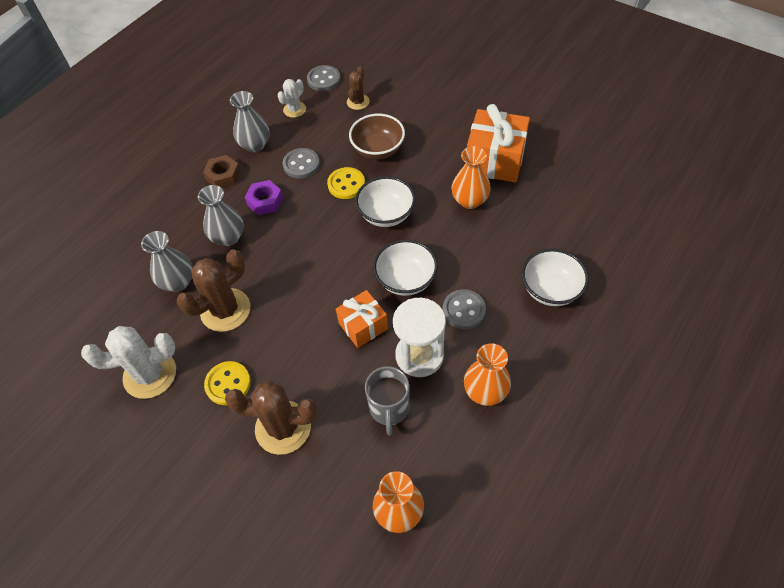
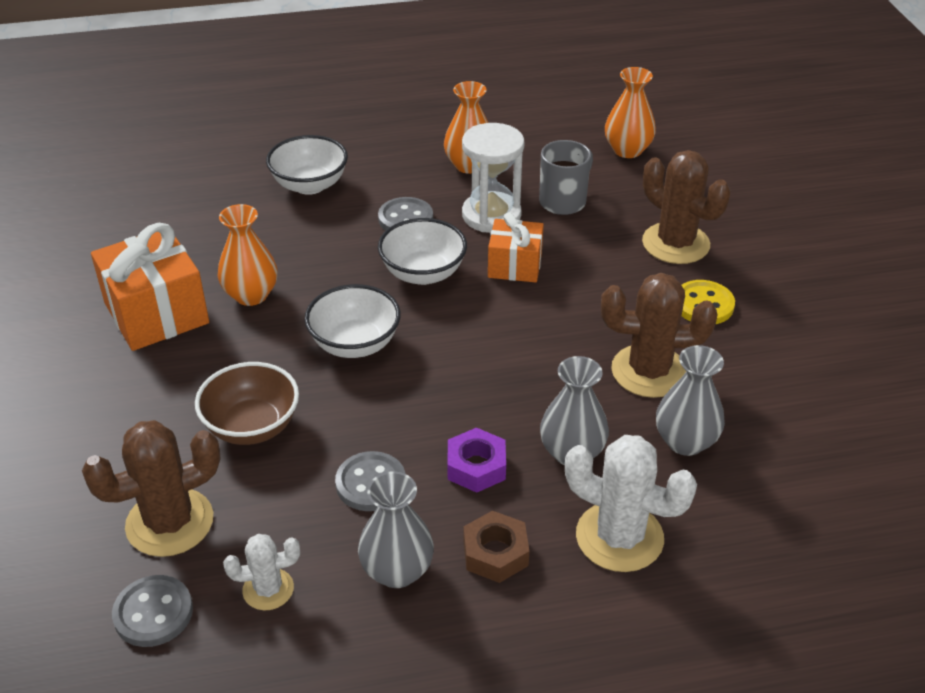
camera: 140 degrees left, 15 degrees down
(150, 374) = (788, 364): white cactus -> white cactus (619, 537)
(346, 184) = (351, 411): yellow button -> none
(358, 102) = (170, 522): brown cactus -> brown cactus, size x1.79

